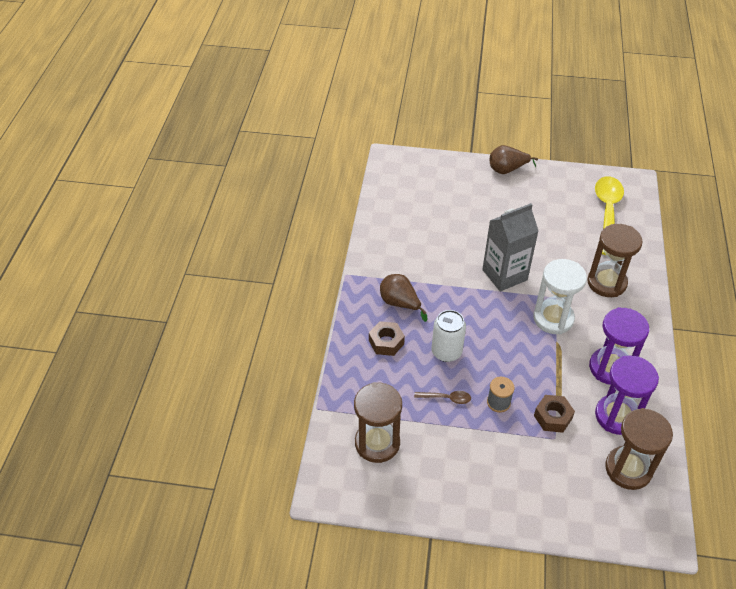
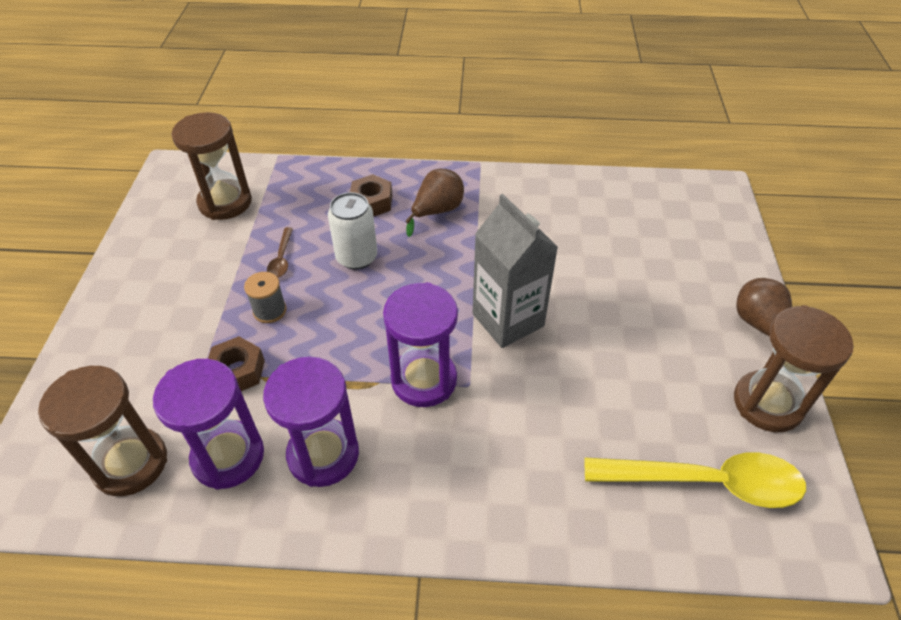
camera: 85 degrees right, 0 degrees up
(553, 318) = (424, 380): white hourglass -> purple hourglass
(606, 283) = (515, 465): brown hourglass -> brown hourglass (767, 403)

